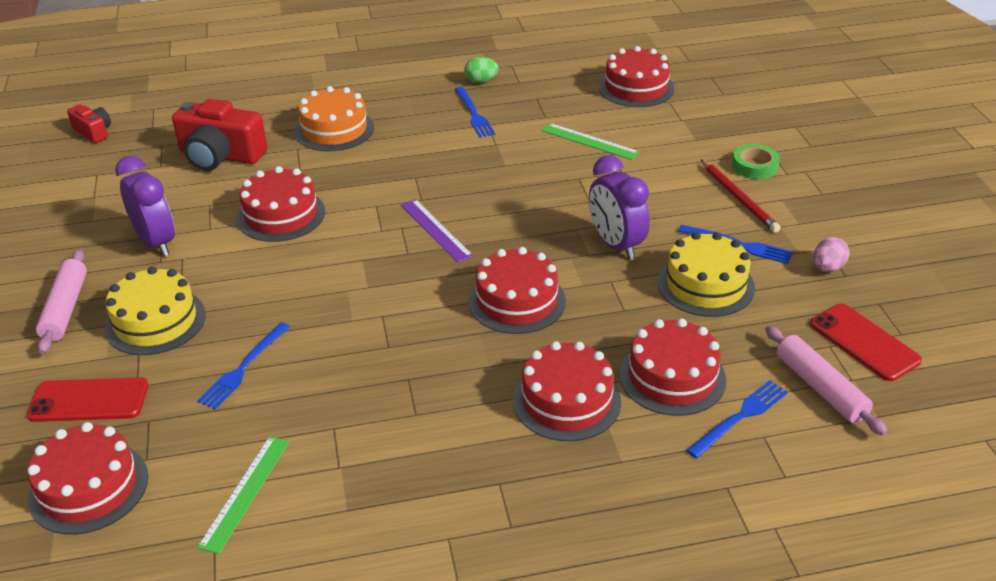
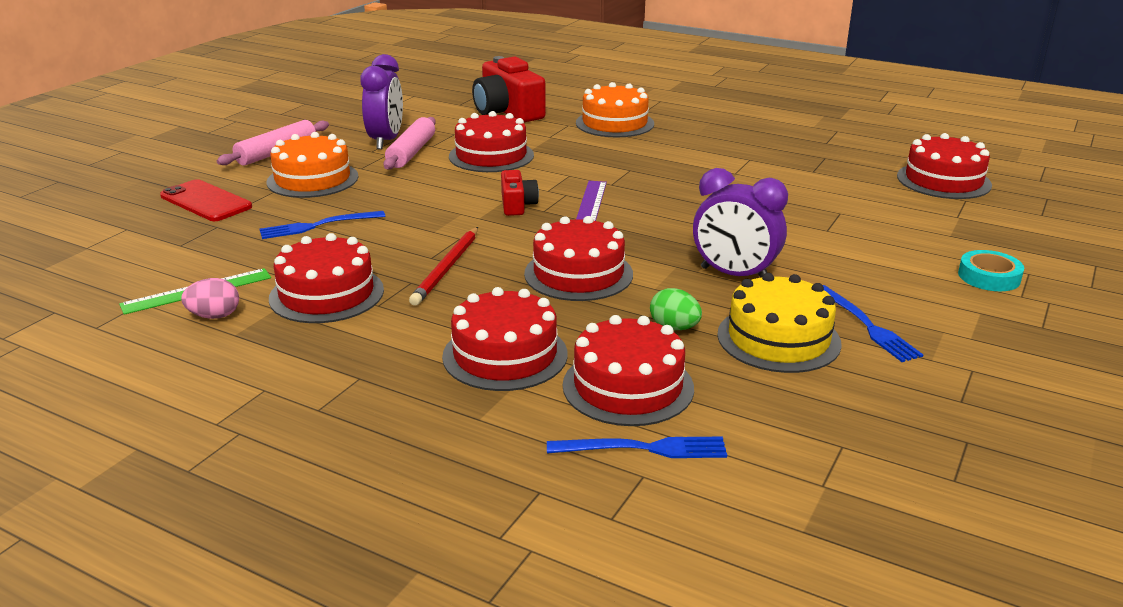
camera: 40 degrees right, 10 degrees down
(89, 487) = (127, 243): red cake -> red cake (326, 294)
(93, 132) = (450, 75): red camera -> red camera (517, 205)
(155, 321) = (312, 179): yellow cake -> orange cake
(473, 114) = (747, 149): blue fork -> none
(481, 81) = (790, 132): green egg -> green egg (674, 327)
(590, 141) = (830, 200): green ruler -> none
(616, 245) = (734, 275): purple clock -> purple clock turned 75 degrees counterclockwise
(739, 198) = (927, 293): red pencil -> red pencil (447, 268)
(754, 166) = (989, 277): green tape -> turquoise tape
(820, 388) = (772, 473): pink rolling pin -> pink rolling pin (411, 152)
(827, 268) = (947, 385): pink egg -> pink egg (214, 316)
(864, 342) = (891, 463): red phone -> none

